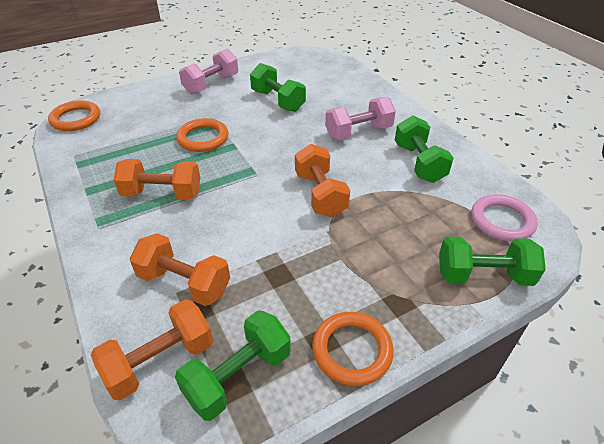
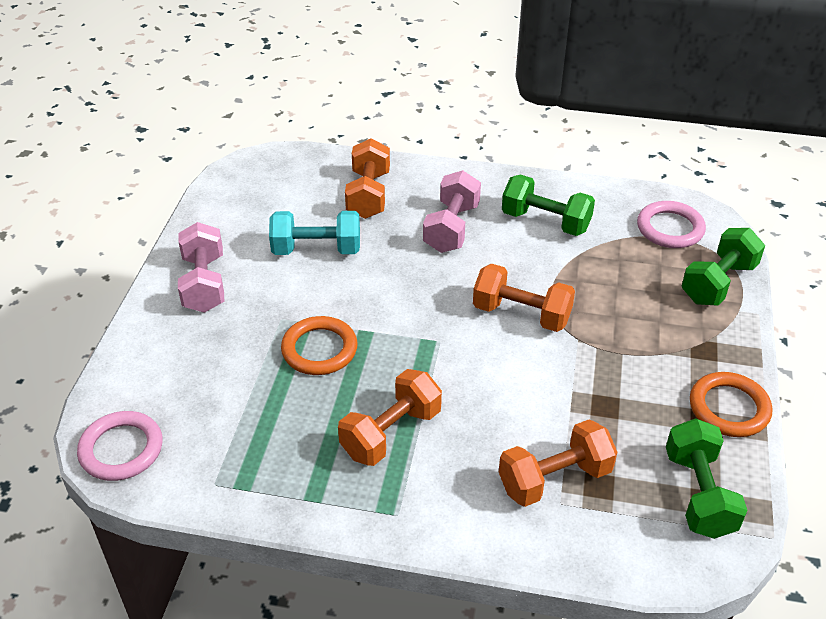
camera: 50 degrees left, 0 degrees up
(76, 119) = (121, 449): orange ring -> pink ring
(160, 361) = (640, 541): orange dumbbell -> orange dumbbell (368, 195)
(278, 101) = (316, 250): green dumbbell -> turquoise dumbbell

